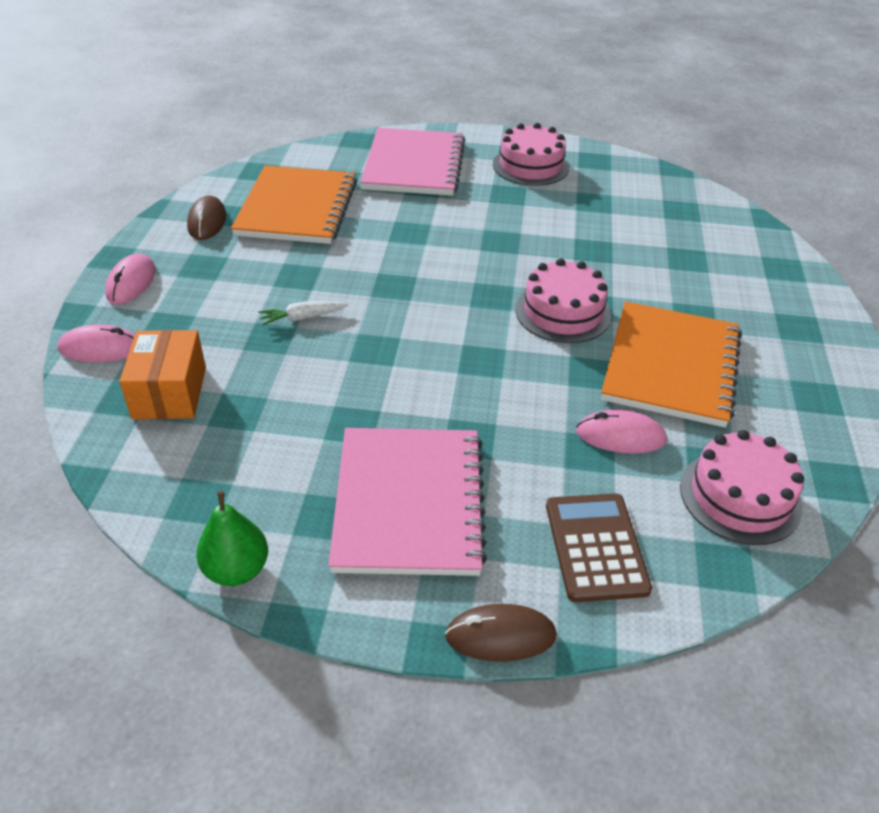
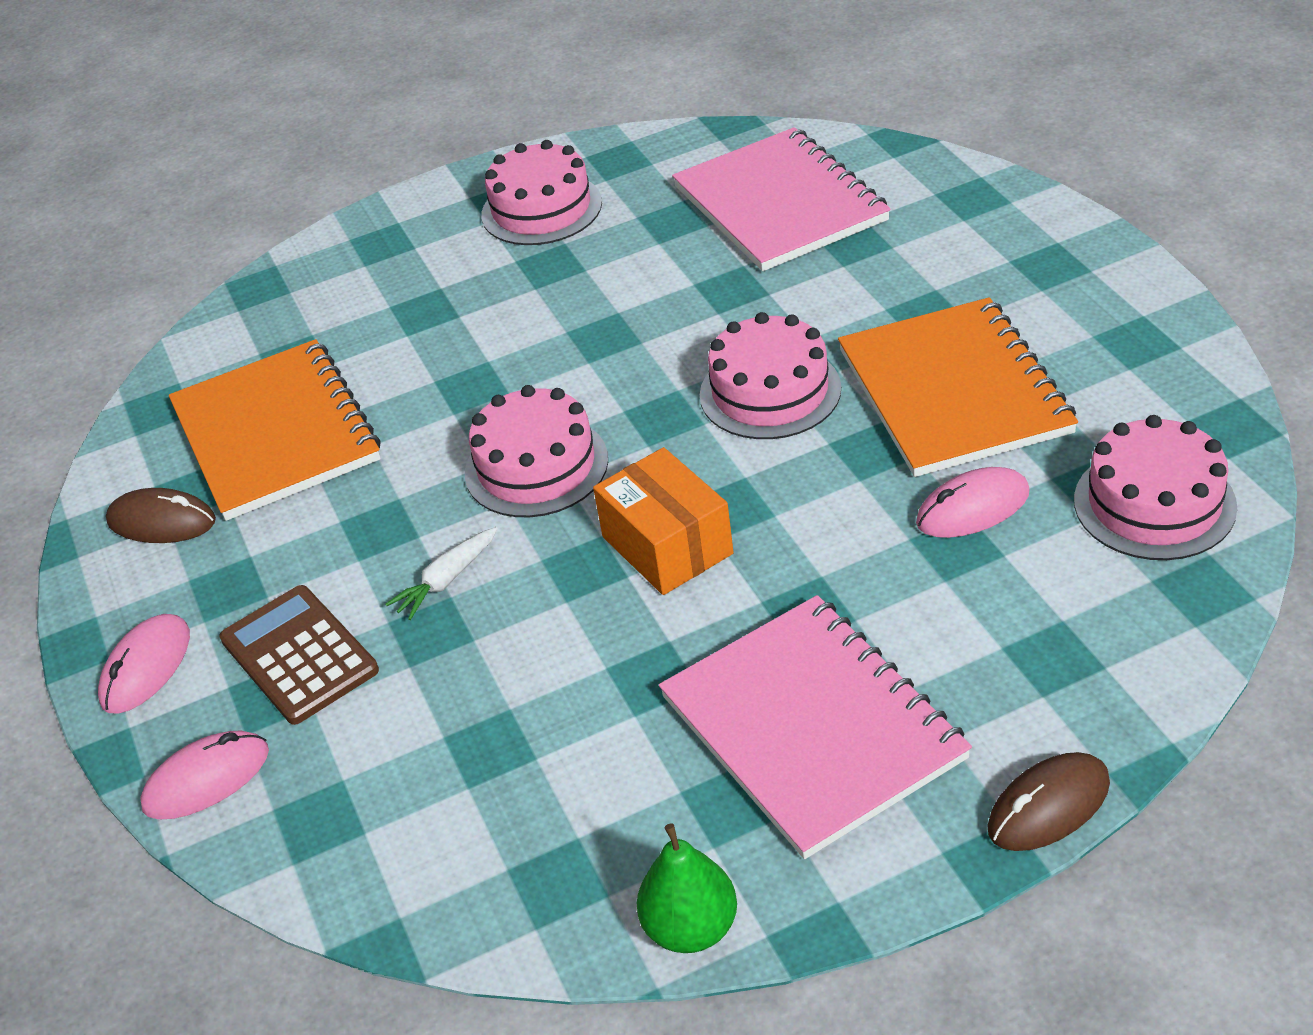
camera: 25 degrees left, 0 degrees up
(131, 282) = (146, 667): pink mouse -> pink mouse turned 45 degrees clockwise
(169, 392) = (372, 778): orange box -> orange box (667, 545)
(207, 221) = (162, 522): brown mouse -> brown mouse turned 45 degrees counterclockwise
(402, 286) = (536, 466): none -> pink cake
(414, 165) = (380, 286): pink notebook -> pink notebook (780, 204)
(596, 547) = (1059, 649): brown calculator -> brown calculator (299, 655)

